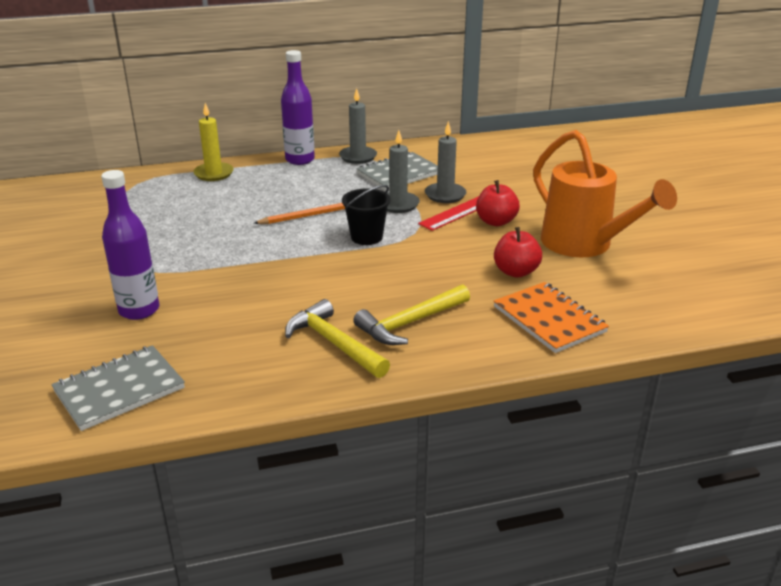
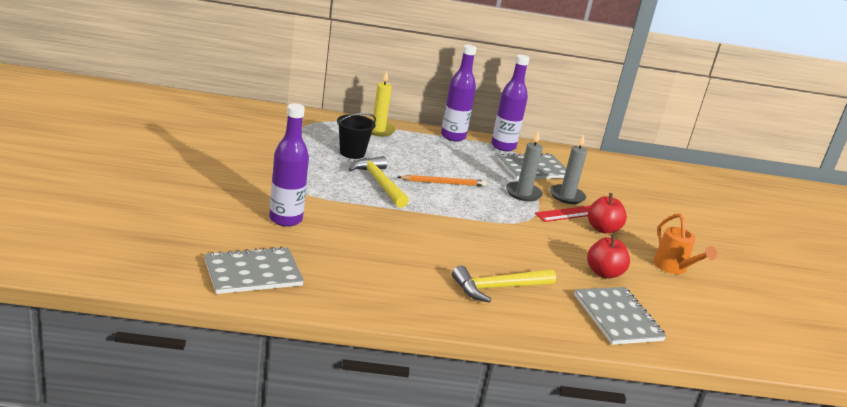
camera: 10 degrees right, 5 degrees down
(334, 343) = (430, 286): yellow hammer -> yellow hammer (379, 183)
(358, 157) = (503, 146): grey candle -> purple bottle
(366, 237) = (487, 212): black bucket -> black bucket (352, 153)
(549, 319) = (617, 318): orange notebook -> grey notebook
(584, 245) = (673, 268): orange watering can -> orange watering can, size x0.54

